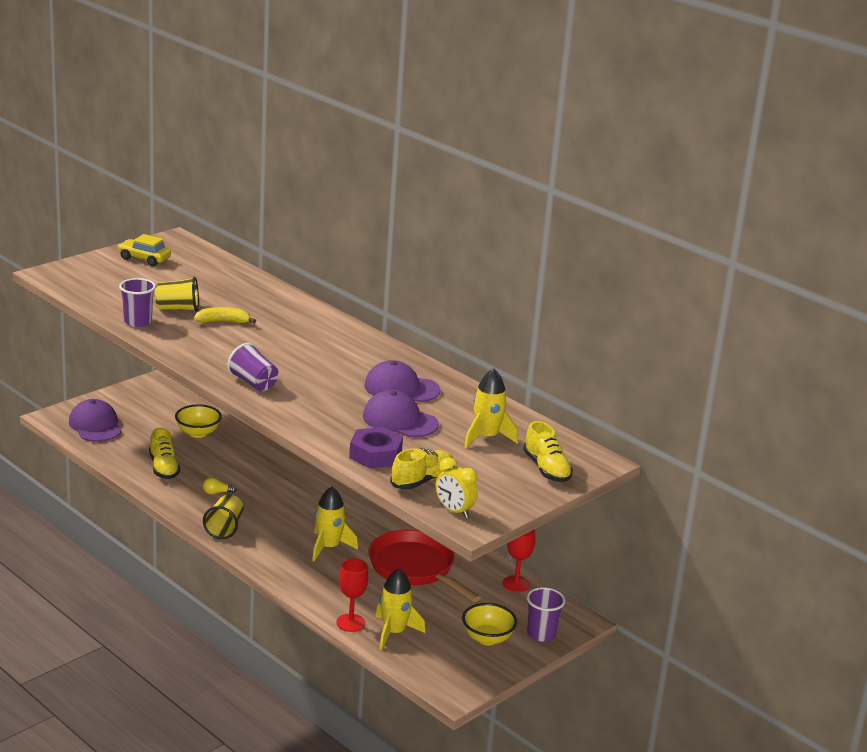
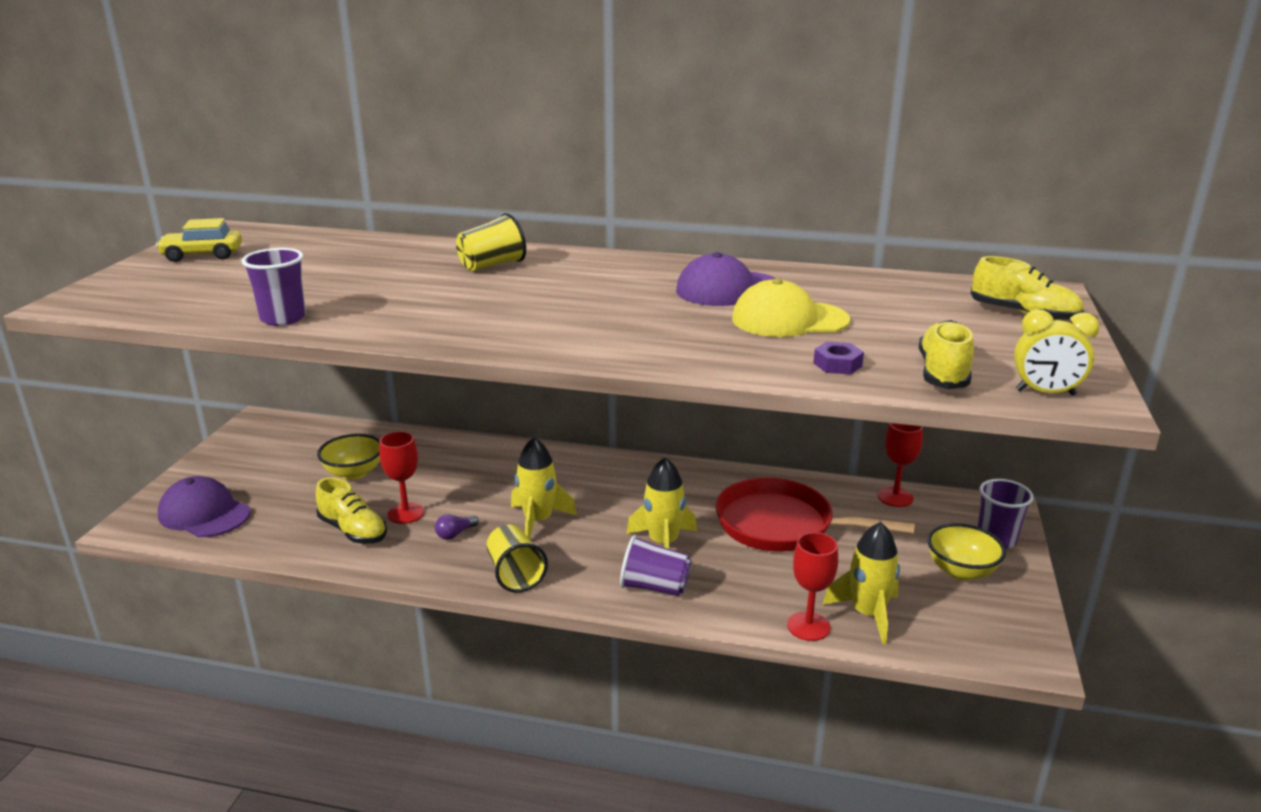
camera: 30 degrees left, 0 degrees up
(178, 309) = (322, 290): yellow cup -> yellow cup (492, 265)
(202, 469) = (406, 513): none -> red goblet
(217, 493) = (455, 534): yellow light bulb -> purple light bulb
(223, 321) = (404, 287): yellow banana -> none
(253, 383) = (550, 337): purple cup -> purple cup (654, 587)
(375, 455) = (837, 364): purple nut -> purple nut, size x0.56
(400, 420) = (789, 320): purple cap -> yellow cap
(487, 437) = (906, 306): yellow rocket -> yellow rocket (538, 521)

